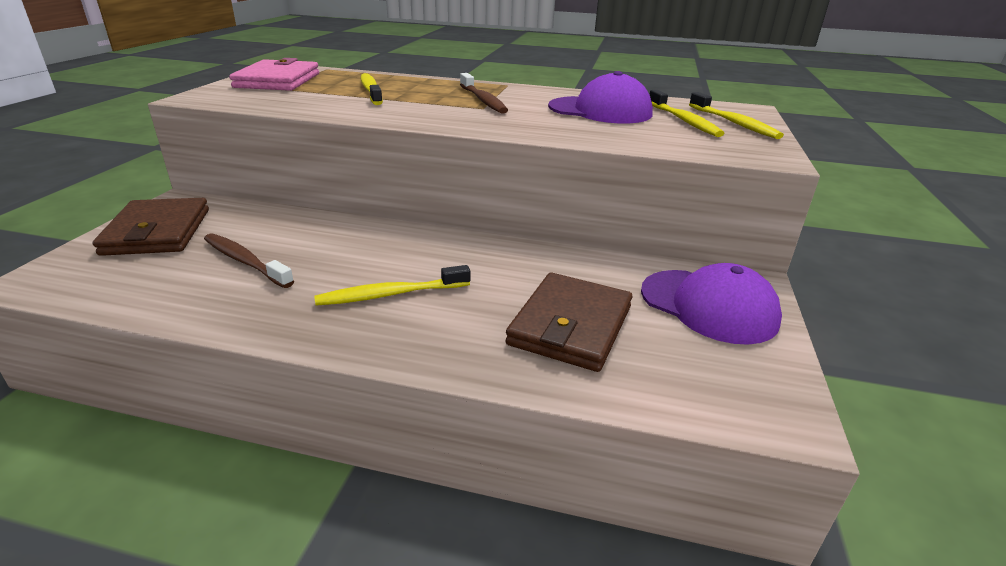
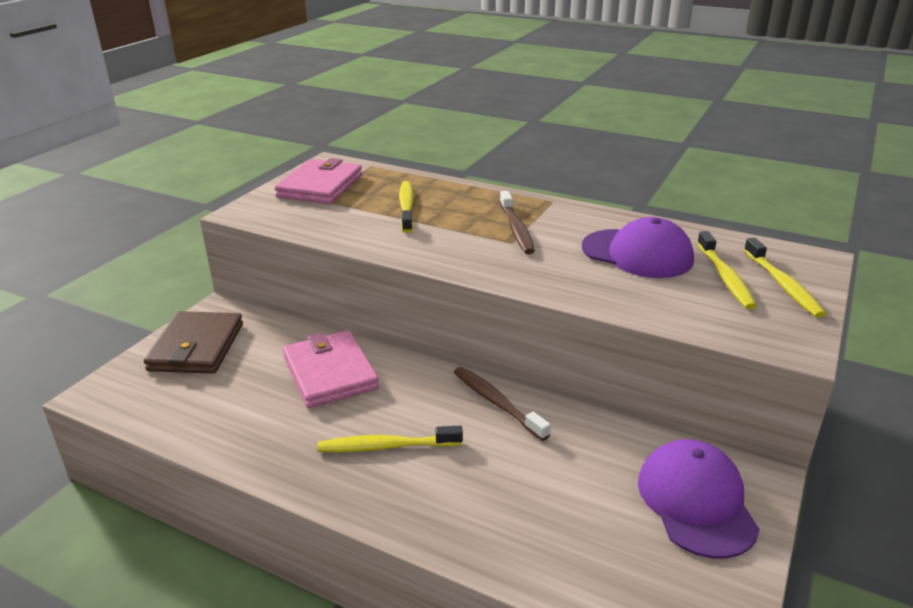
camera: 15 degrees right, 0 degrees up
(245, 261) = (266, 391): brown toothbrush -> brown toothbrush (497, 403)
(313, 241) = (330, 373): none -> pink wallet
(570, 325) = (545, 506): brown wallet -> none
(708, 306) = (696, 502): purple cap -> purple cap turned 150 degrees counterclockwise

